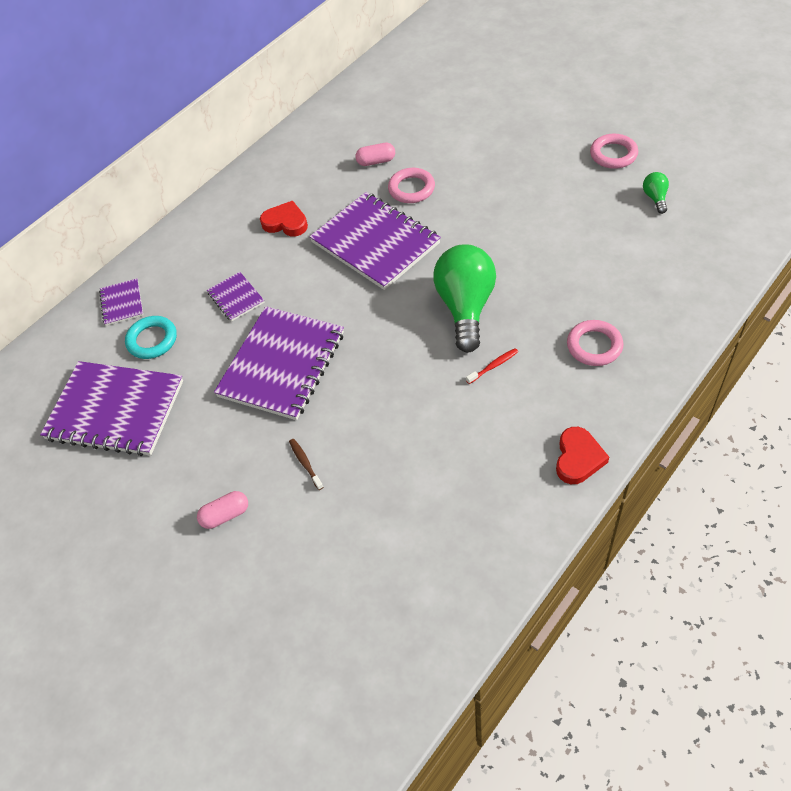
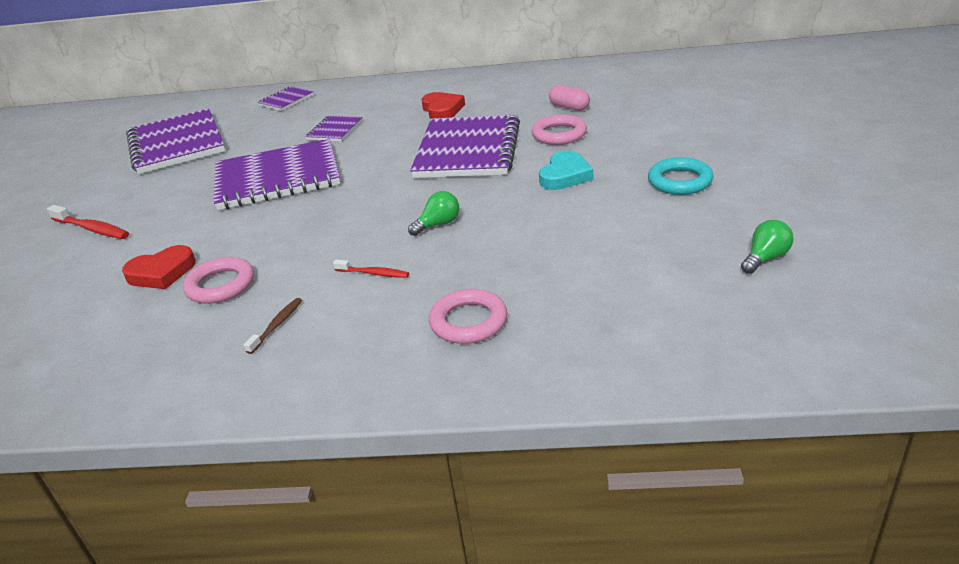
camera: 50 degrees right, 20 degrees down
(152, 340) = (259, 124): turquoise ring -> turquoise ring (680, 181)
(225, 515) = (92, 229): pink capsule -> red toothbrush
(305, 463) = (171, 236): brown toothbrush -> brown toothbrush (277, 325)
(466, 307) = (438, 224): green light bulb -> green light bulb, size x0.43
(473, 218) = (565, 175): none -> turquoise heart
(578, 458) = (283, 386): red heart -> red heart (162, 273)
(613, 154) = (788, 203): pink ring -> pink ring (220, 285)

